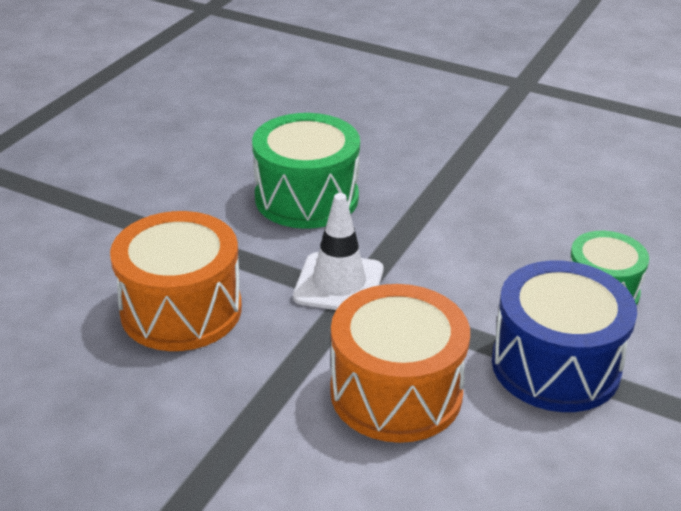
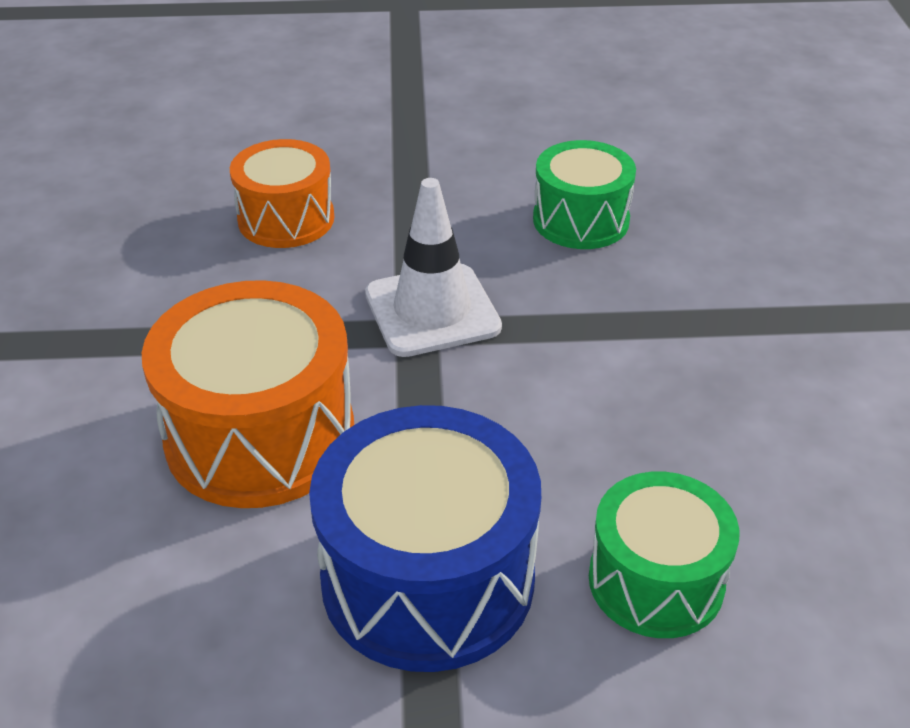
camera: 60 degrees right, 5 degrees up
(181, 310) = (286, 219): orange drum -> orange drum, size x0.63
(306, 198) = (581, 220): green drum -> green drum, size x0.63

